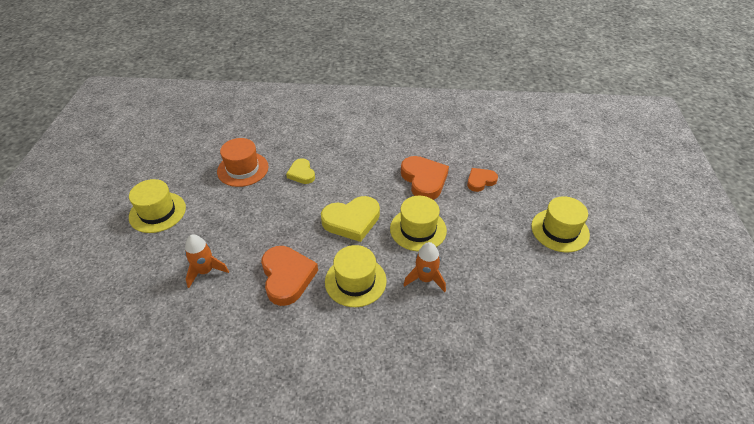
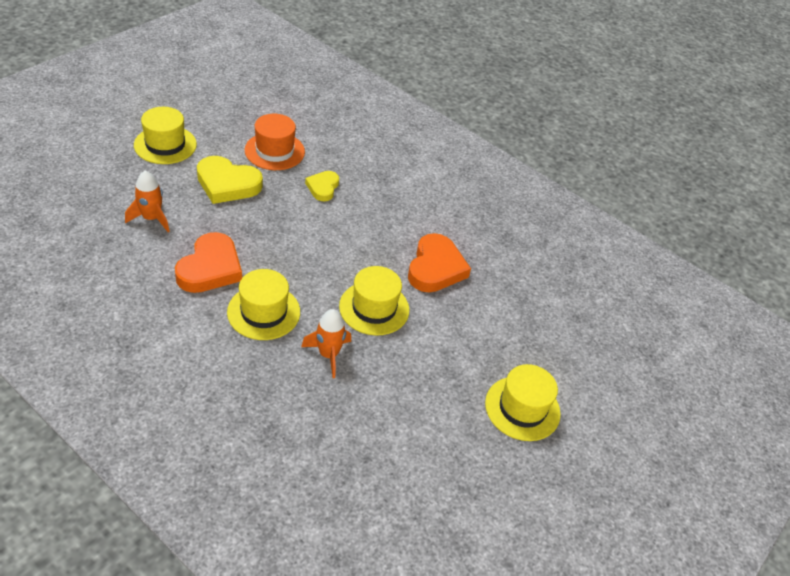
camera: 30 degrees right, 0 degrees up
(352, 221) = (320, 259): yellow heart -> yellow heart (227, 184)
(480, 181) = (495, 306): orange heart -> none

